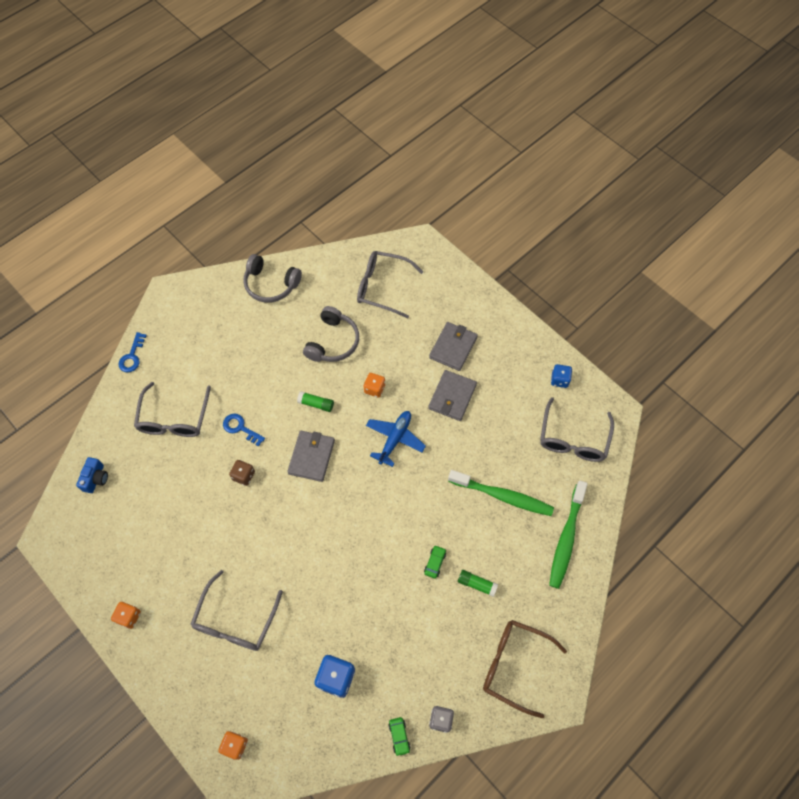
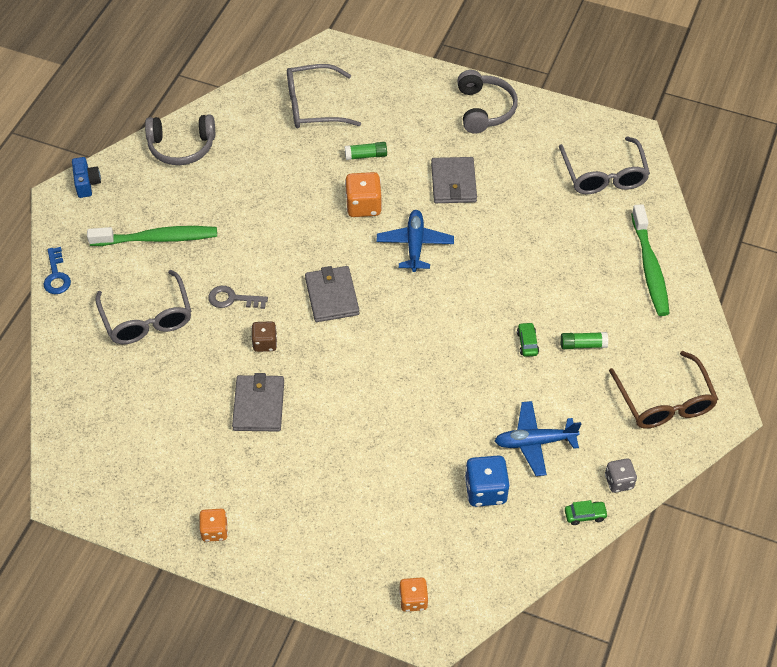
camera: 25 degrees left, 10 degrees down
(96, 478) = (88, 413): blue camera -> blue camera (87, 183)
(235, 620) = (341, 484): grey glasses -> none
(240, 428) = (233, 299): blue key -> grey key
(316, 404) = (306, 244): green glue stick -> green glue stick (366, 155)
(333, 342) = (288, 178): grey headphones -> grey headphones (484, 109)
(374, 389) = (363, 206): orange dice -> orange dice, size x1.55
(394, 653) = (534, 442): none -> blue plane
(399, 736) = (585, 515): green car -> green car turned 60 degrees counterclockwise
(453, 347) = (426, 136): grey wallet -> grey wallet (258, 405)
(503, 496) = (562, 254): green toothbrush -> green toothbrush (157, 238)
(514, 665) = (664, 402): brown glasses -> brown glasses turned 105 degrees counterclockwise
(559, 380) = (558, 127): blue dice -> none

